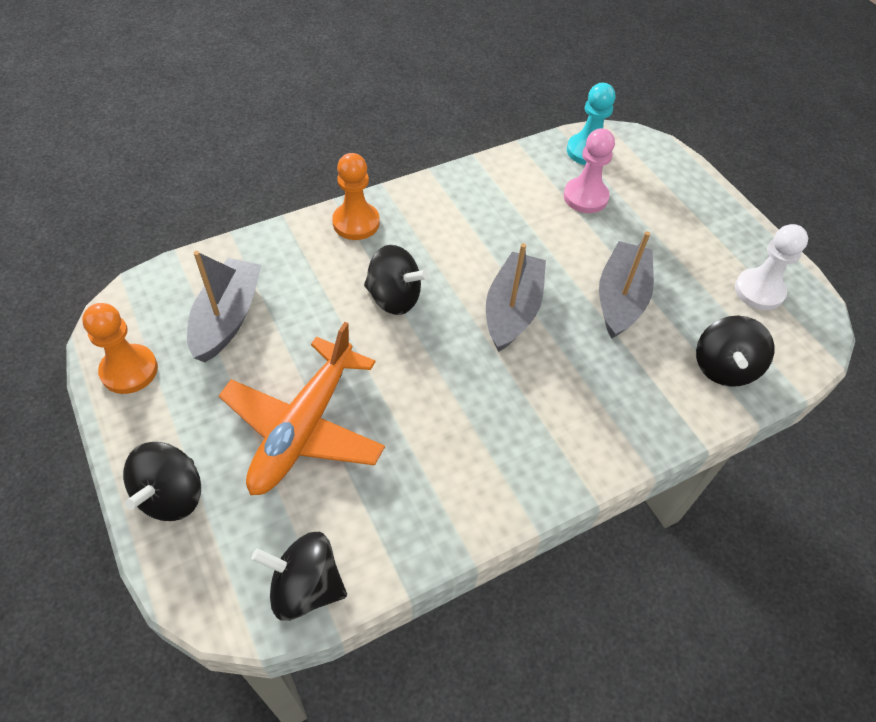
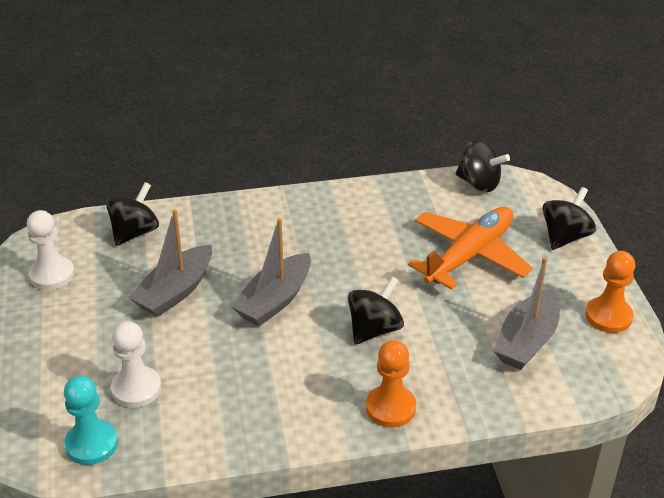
camera: 160 degrees left, 15 degrees down
(394, 298) = (374, 329): black spinning top -> black spinning top turned 90 degrees clockwise
(585, 197) = (136, 388): pink pawn -> white pawn

